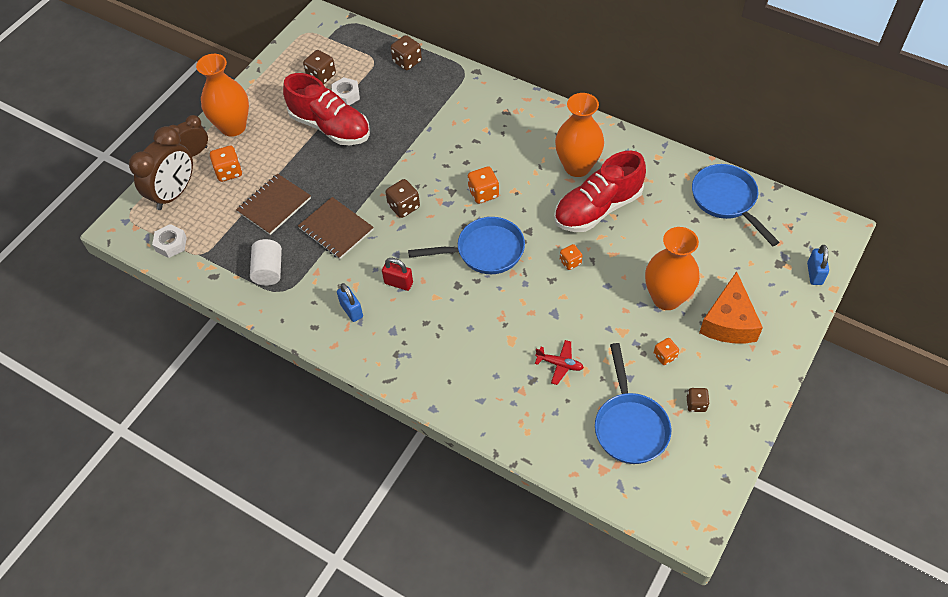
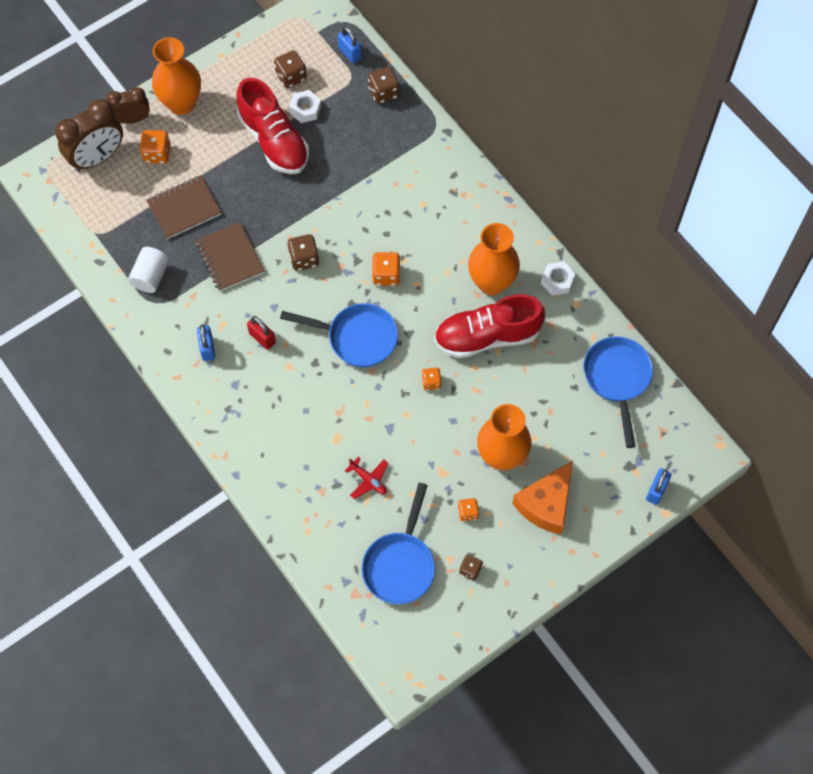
camera: 20 degrees right, 10 degrees up
(171, 244) = (74, 212): white nut -> white nut (557, 281)
(363, 43) = (350, 53): none -> blue padlock

